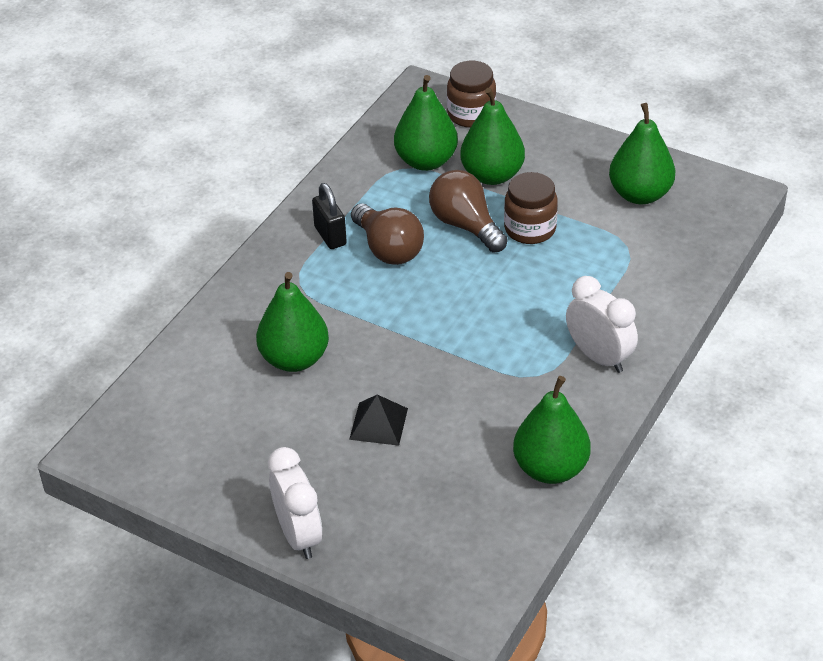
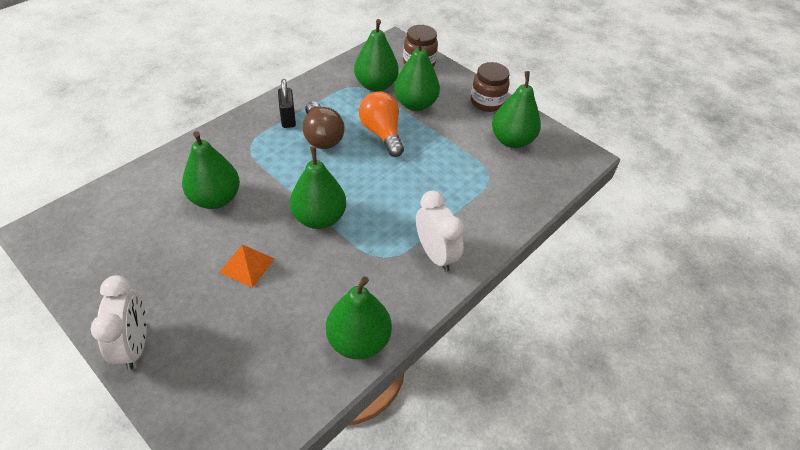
camera: 10 degrees right, 5 degrees up
(378, 423) = (247, 265): black pyramid -> orange pyramid
(438, 350) = (319, 218): none -> green pear
(465, 225) = (382, 133): brown light bulb -> orange light bulb
(530, 229) = (425, 146): brown jar -> brown jar (487, 102)

